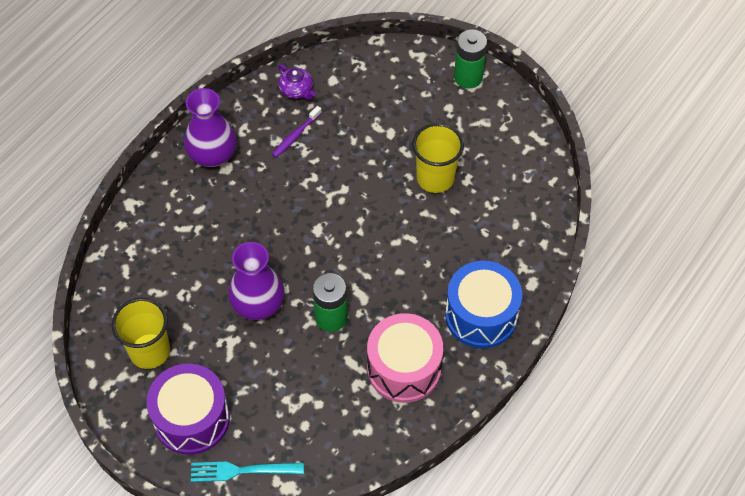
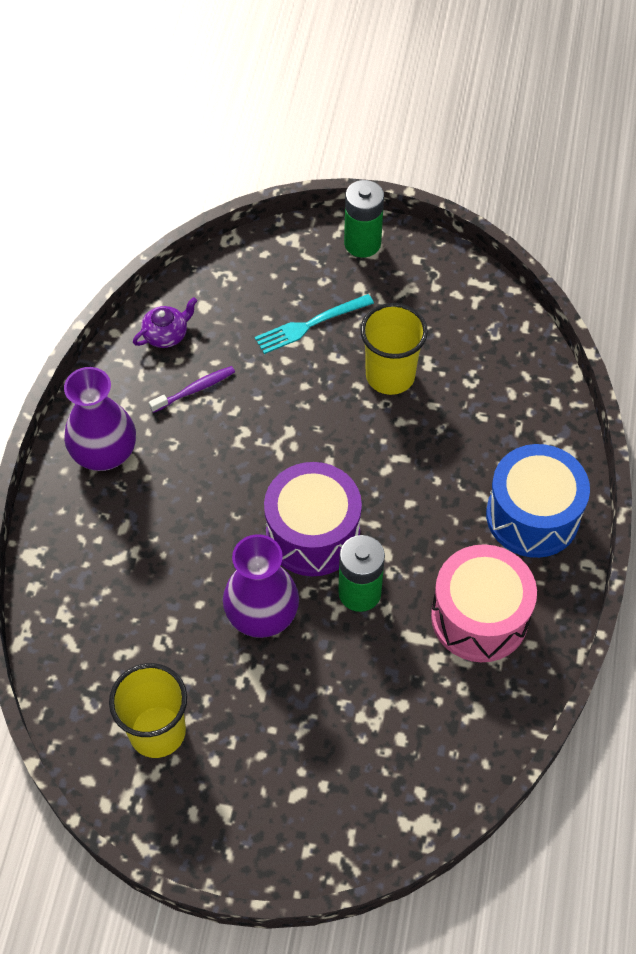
camera: 25 degrees left, 0 degrees up
(192, 418) = (257, 793): purple drum -> purple drum (313, 534)
(242, 470) = (355, 830): turquoise fork -> turquoise fork (310, 325)
(295, 135) = (195, 389): purple toothbrush -> purple toothbrush turned 135 degrees counterclockwise
(297, 90) = (166, 334): purple teapot -> purple teapot turned 60 degrees counterclockwise

